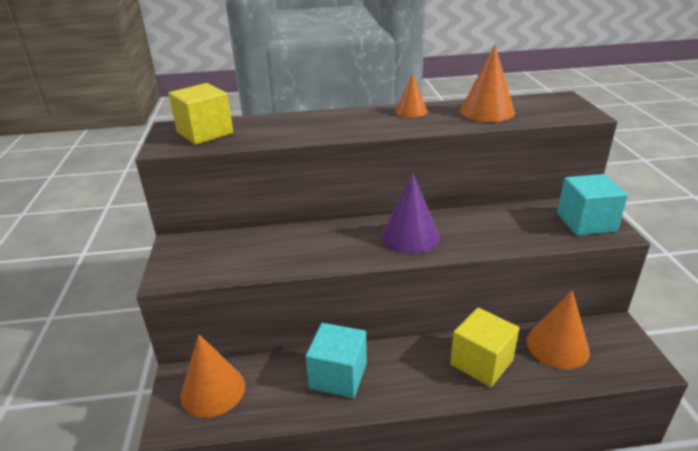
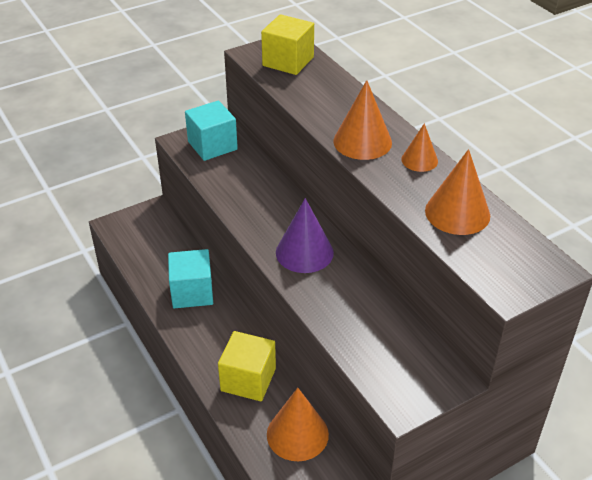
camera: 65 degrees right, 10 degrees up
(213, 390) = (149, 231): orange cone -> orange cone (362, 141)
(586, 222) = (408, 379): turquoise cube -> turquoise cube (212, 145)

